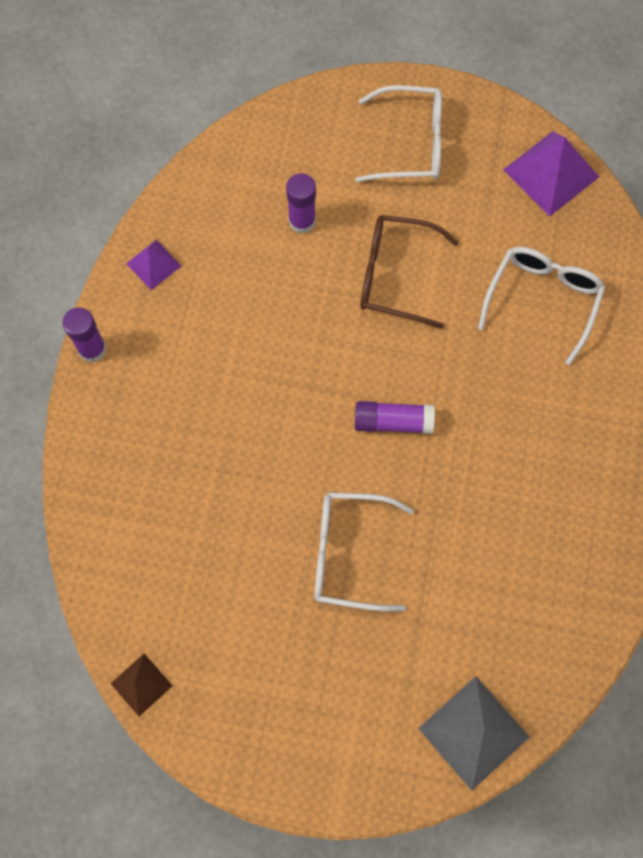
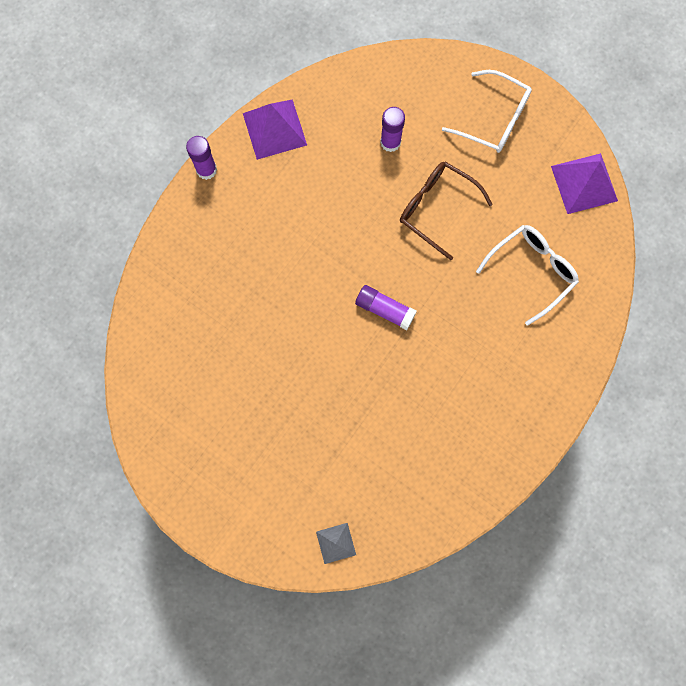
camera: 25 degrees right, 5 degrees up
(141, 684) = (134, 408): brown pyramid -> none
(153, 264) = (274, 129): purple pyramid -> purple pyramid, size x1.77
(348, 554) = (311, 385): white glasses -> none
(474, 732) = (336, 543): grey pyramid -> grey pyramid, size x0.57

